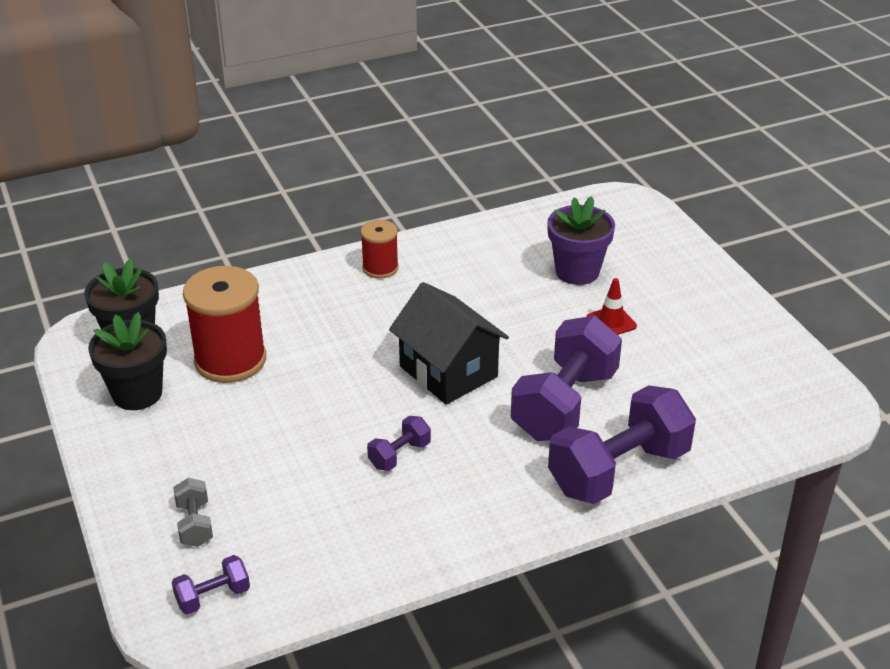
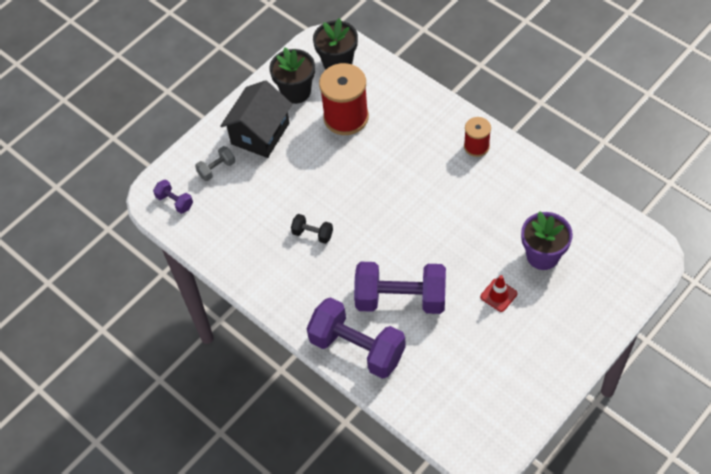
camera: 70 degrees right, 20 degrees up
(399, 455) = (312, 234): purple dumbbell -> black dumbbell
(448, 371) = (397, 226): black house -> black house (260, 133)

